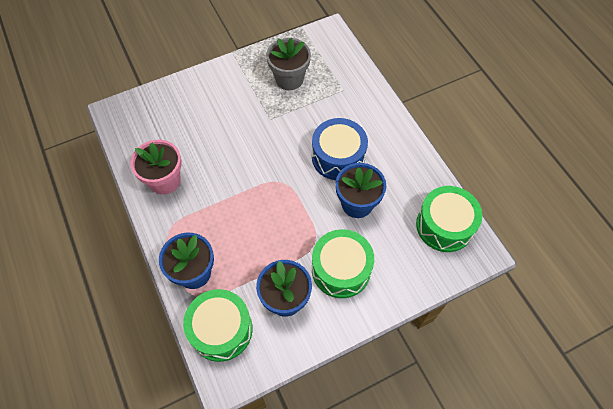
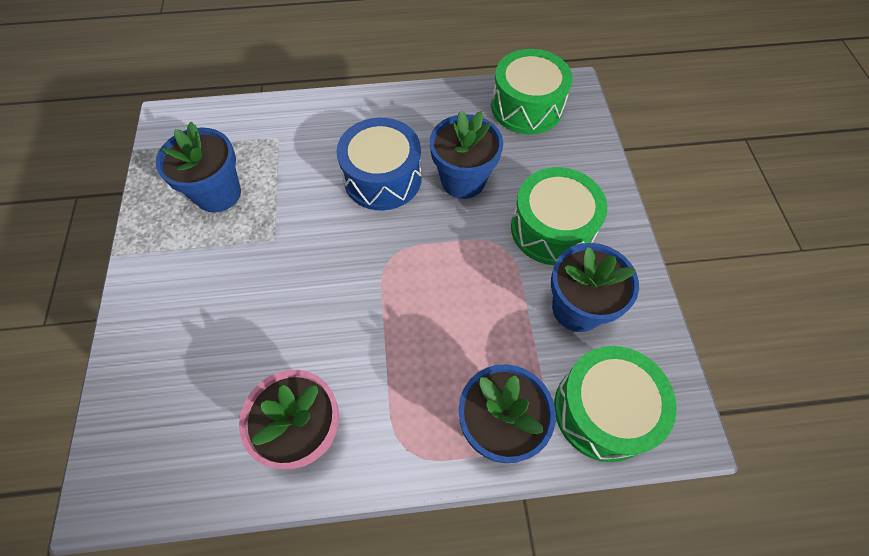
camera: 70 degrees left, 0 degrees up
(289, 79) = (218, 194): grey flower pot -> blue flower pot

